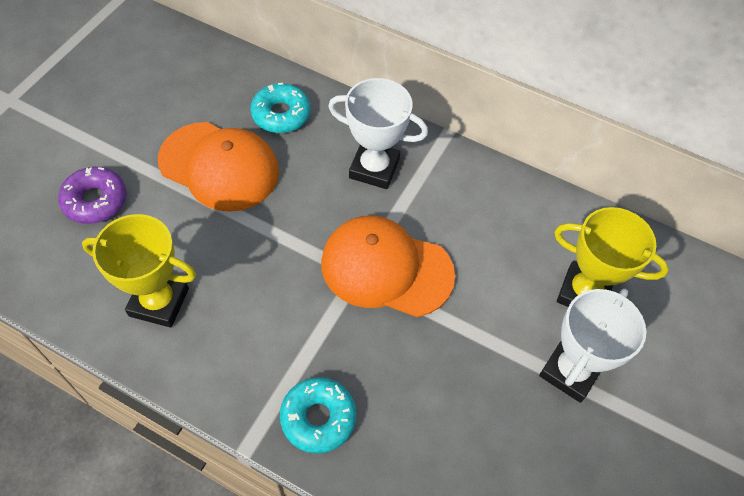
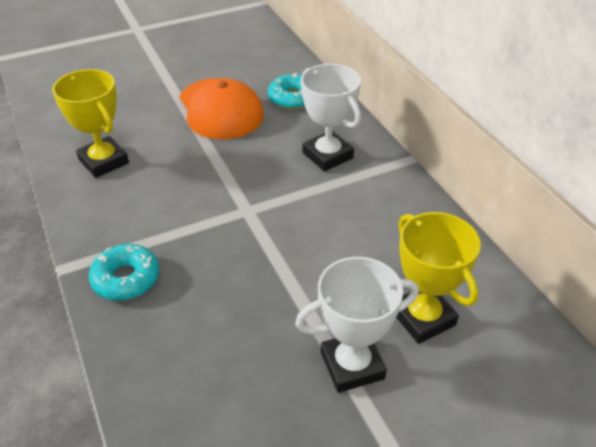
camera: 40 degrees right, 15 degrees down
(95, 201) = (127, 94): purple donut -> none
(386, 268) = (272, 217): orange cap -> none

